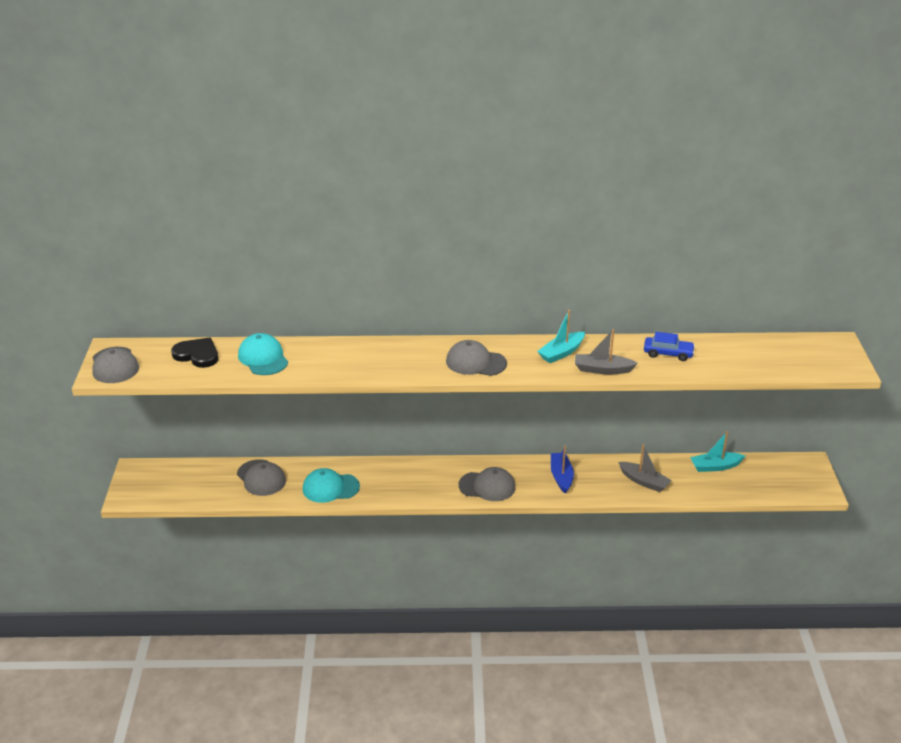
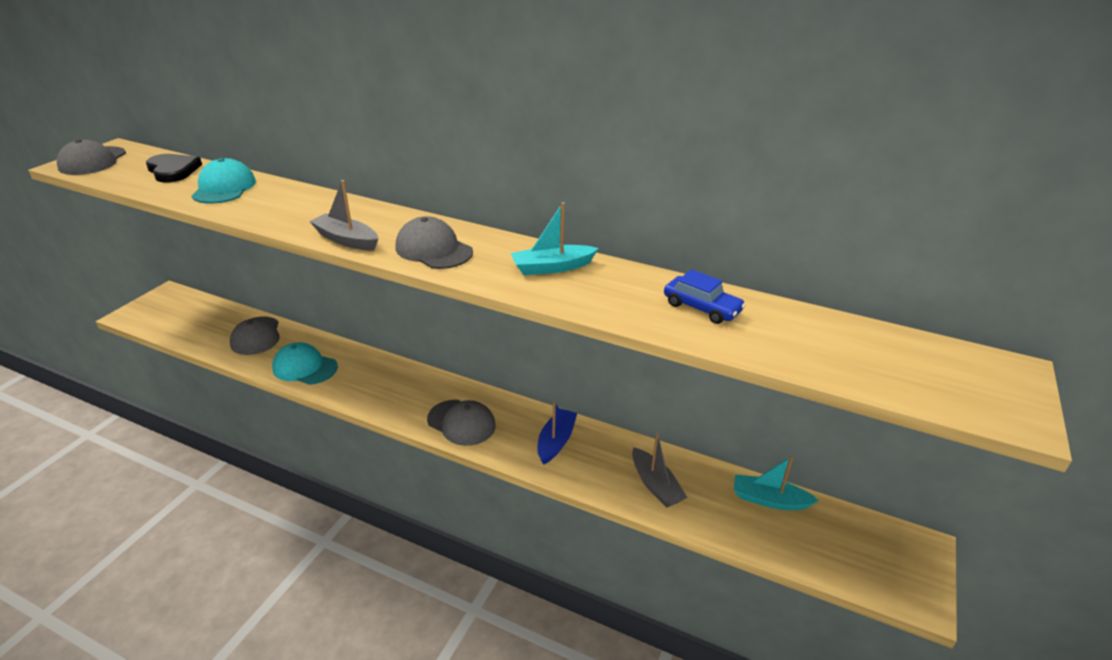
camera: 25 degrees right, 0 degrees up
(602, 369) = (585, 302): grey boat -> grey boat (346, 240)

